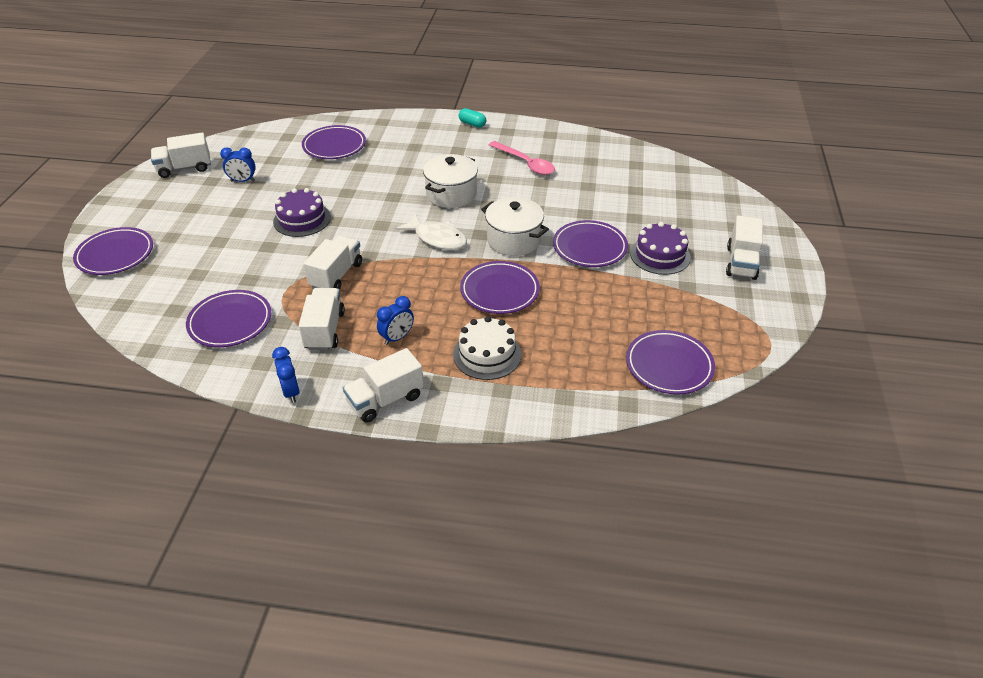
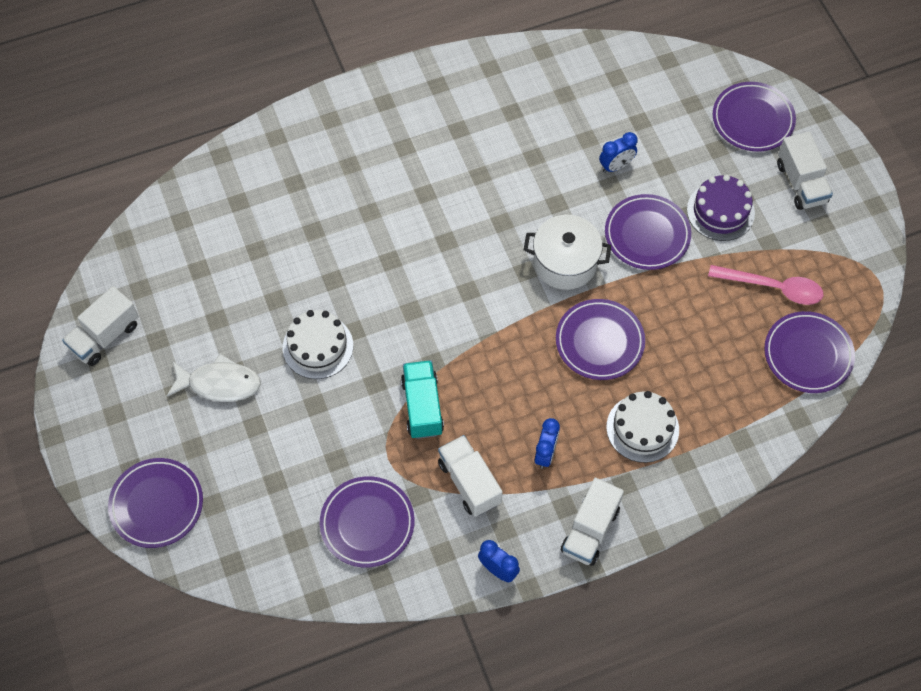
camera: 30 degrees left, 20 degrees up
(243, 181) = (196, 321): blue clock -> blue clock (616, 166)
(302, 219) = (318, 346): purple cake -> white cake
(334, 146) = (254, 209): purple plate -> purple plate (752, 120)
(336, 275) = (422, 406): white truck -> turquoise truck
(437, 238) = (485, 300): white fish -> white fish (219, 383)
(451, 194) = (451, 224): white pot -> none
(472, 124) = (388, 91): turquoise capsule -> none
(525, 163) = (496, 133): pink spoon -> pink spoon (773, 287)

